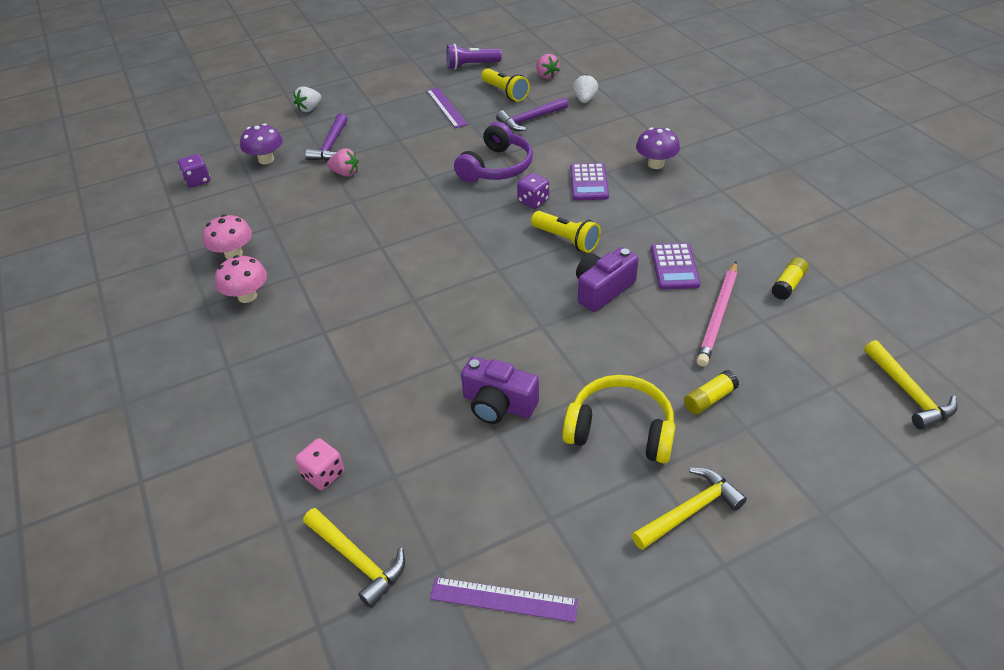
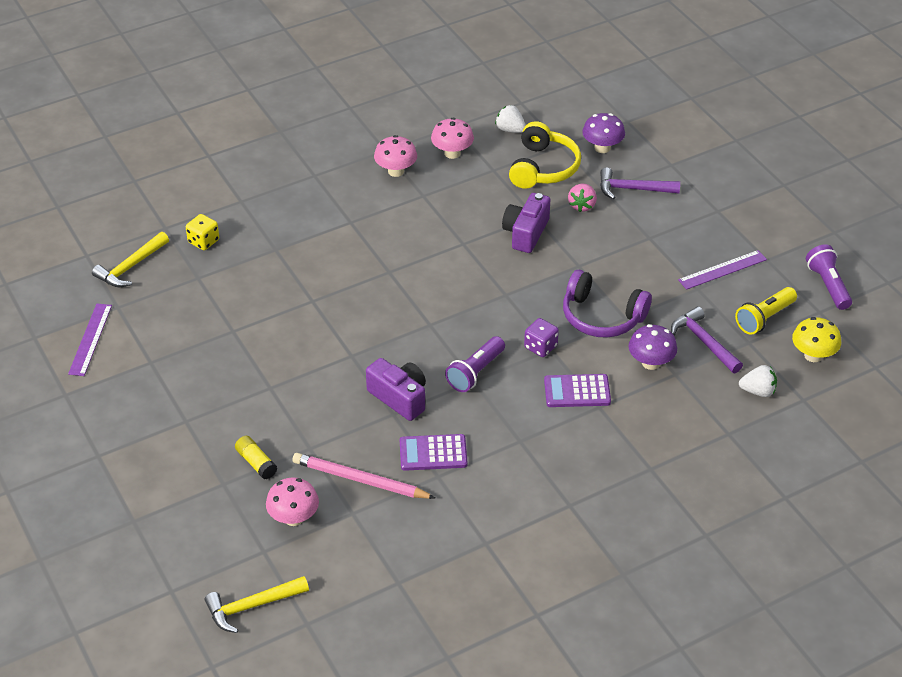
camera: 85 degrees right, 0 degrees up
(197, 180) = (563, 110): purple dice -> none
(309, 109) = (704, 163): white strawberry -> white strawberry (510, 130)
(323, 474) = (203, 241): pink dice -> yellow dice
(498, 404) = (261, 330): purple camera -> purple camera (526, 233)
(546, 76) = (813, 355): pink strawberry -> yellow mushroom
(566, 240) = (475, 372): yellow flashlight -> purple flashlight
(620, 429) = (228, 404): yellow headphones -> yellow headphones (543, 168)
(655, 164) = (618, 450): purple mushroom -> purple mushroom (650, 363)
(690, 511) = (146, 440): yellow hammer -> none
(780, 364) = (294, 518): none -> pink mushroom
(788, 285) = (404, 540): yellow glue stick -> none

